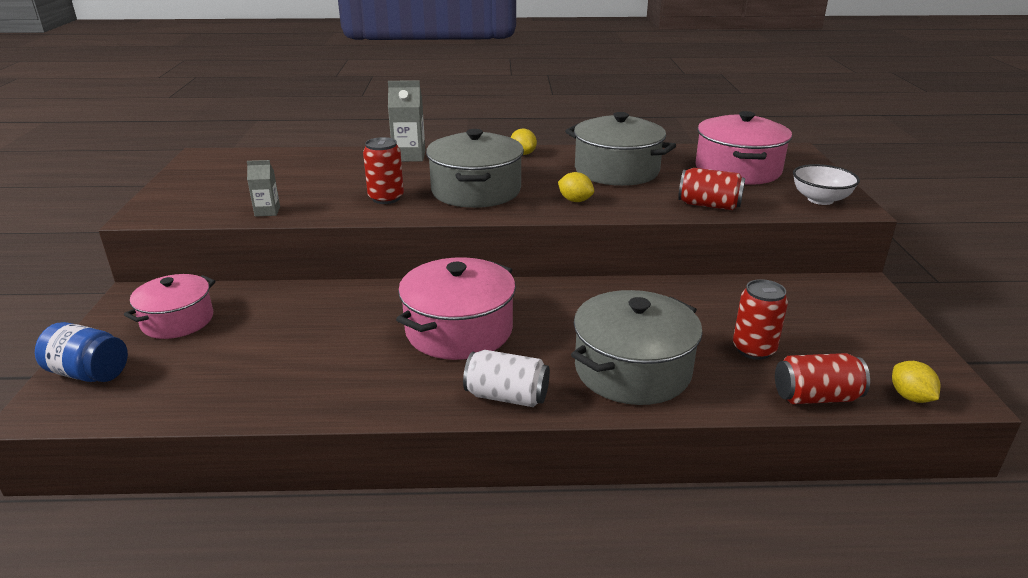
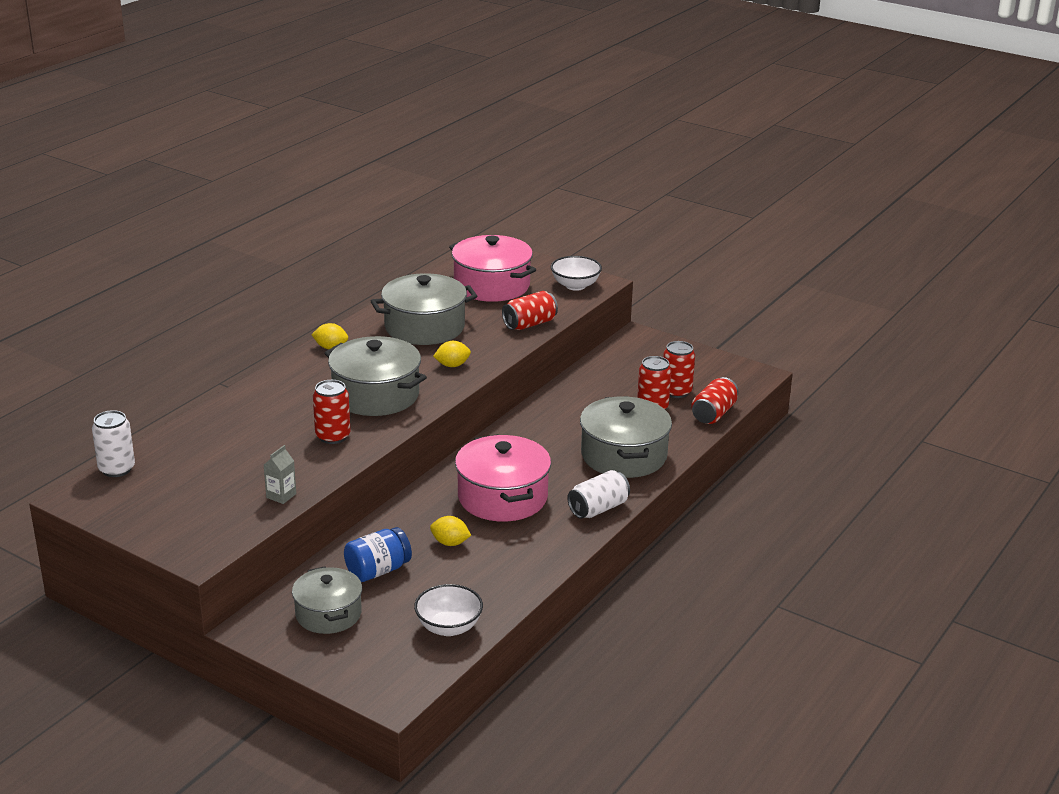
camera: 55 degrees left, 0 degrees up
(89, 373) = (363, 670): blue jar -> blue jar (378, 571)
(177, 321) = (328, 614): pink pot -> grey pot
(192, 392) = (449, 627): none -> white bowl
(253, 153) = (116, 469): none -> white can
(409, 156) = (254, 397): grey carton -> none
(811, 352) = (676, 391): none -> red can
(910, 397) = (744, 388): yellow lemon -> yellow lemon (450, 543)

